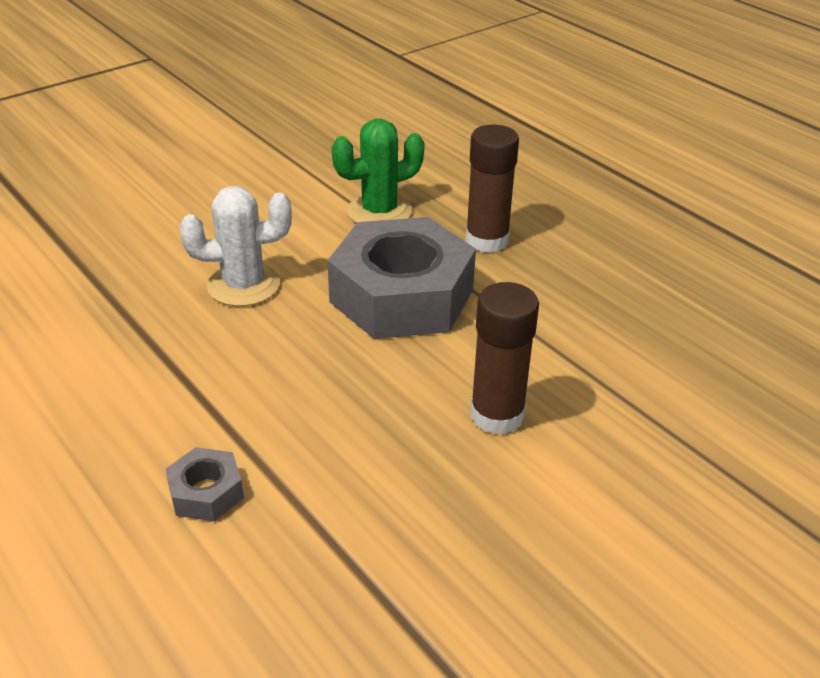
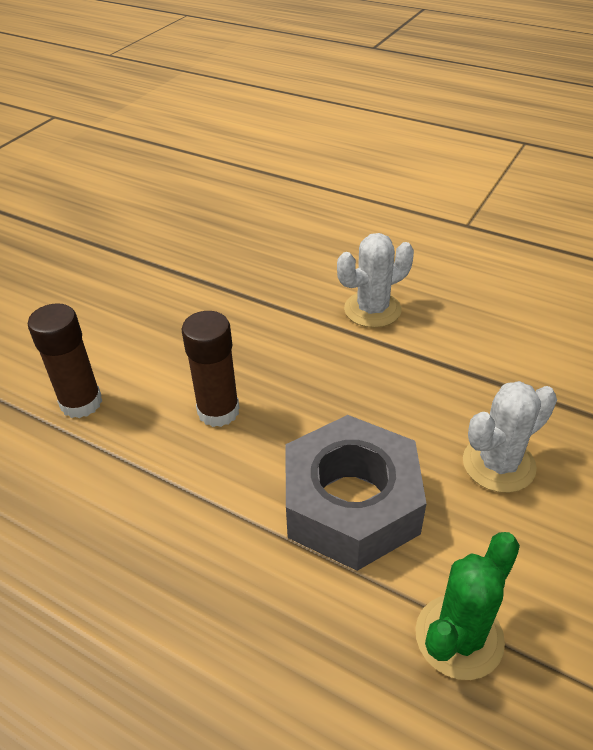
camera: 160 degrees right, 5 degrees up
(206, 492) = (372, 310): grey nut -> white cactus
(487, 240) = (304, 630): brown glue stick -> brown glue stick (81, 403)

